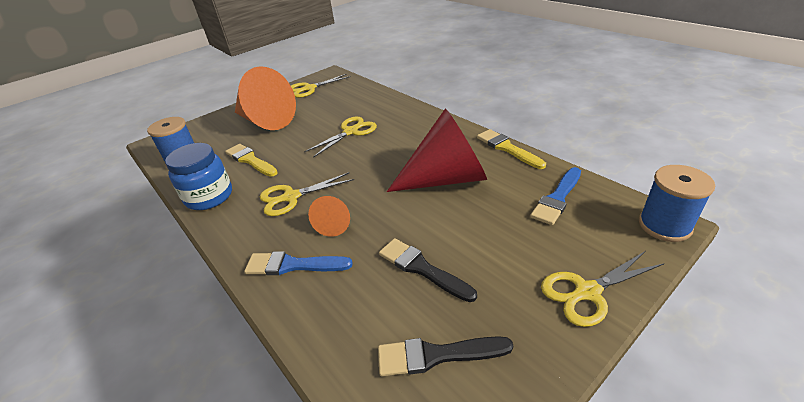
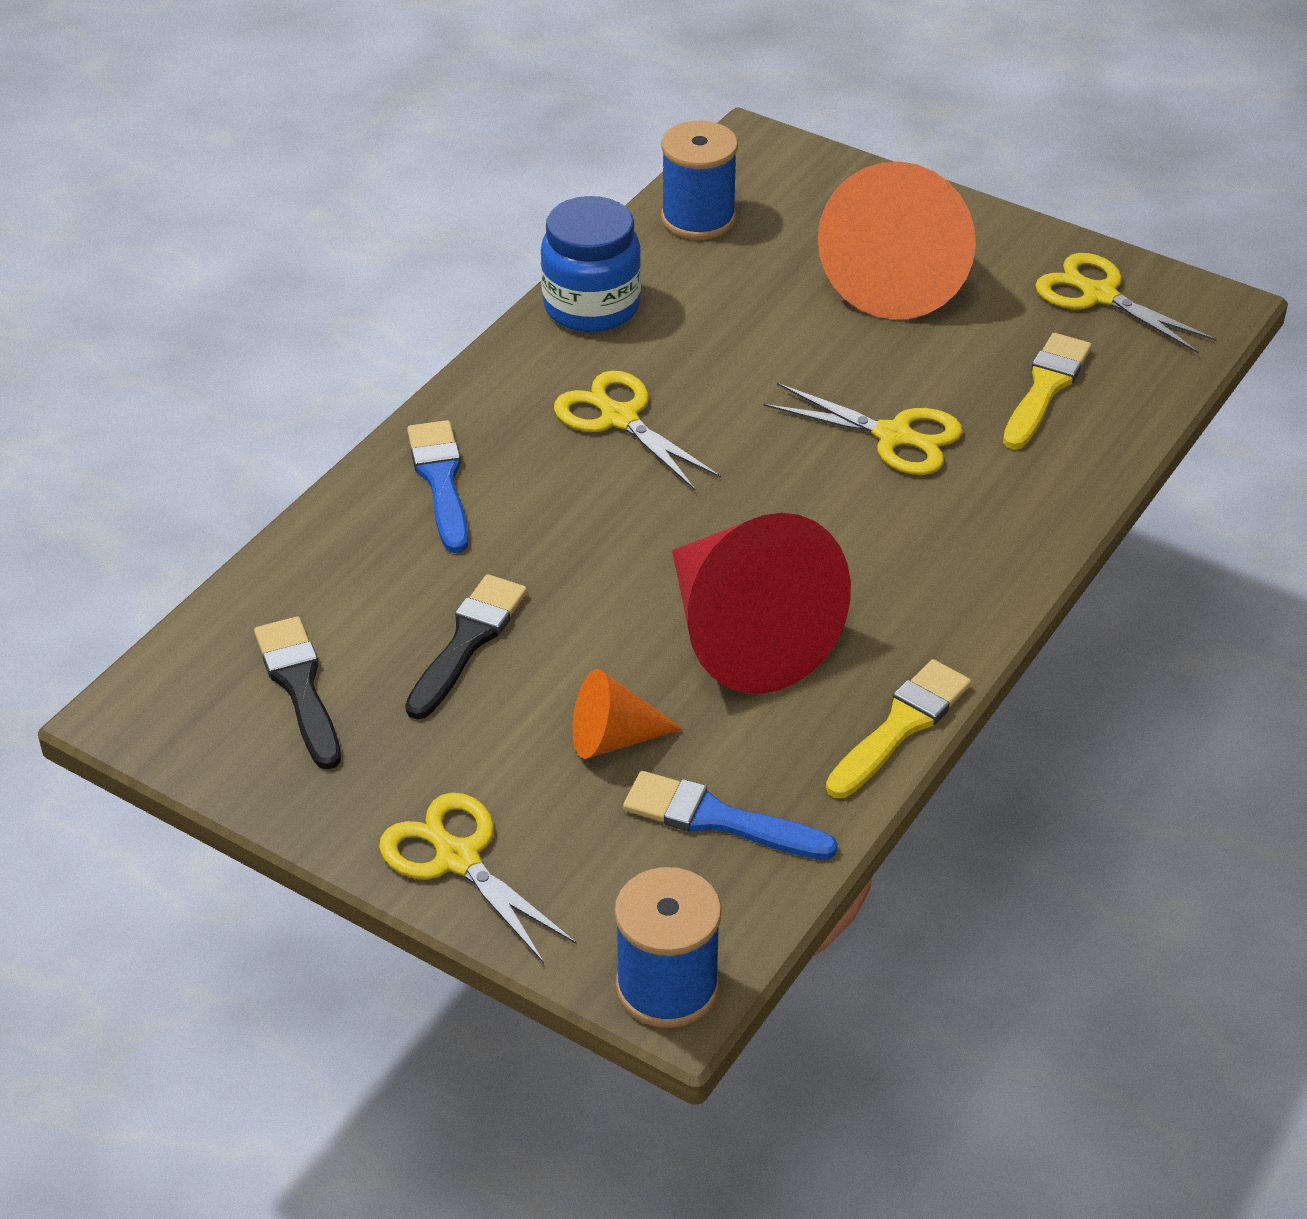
camera: 70 degrees right, 5 degrees up
(250, 160) = (728, 314): yellow brush -> yellow brush (1045, 388)
(335, 223) = (558, 502): orange cone -> orange cone (613, 738)

